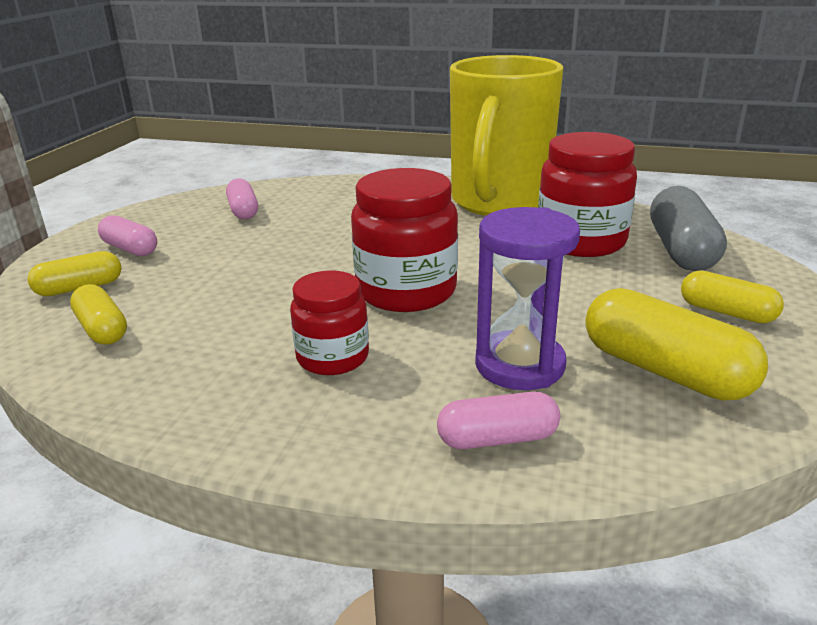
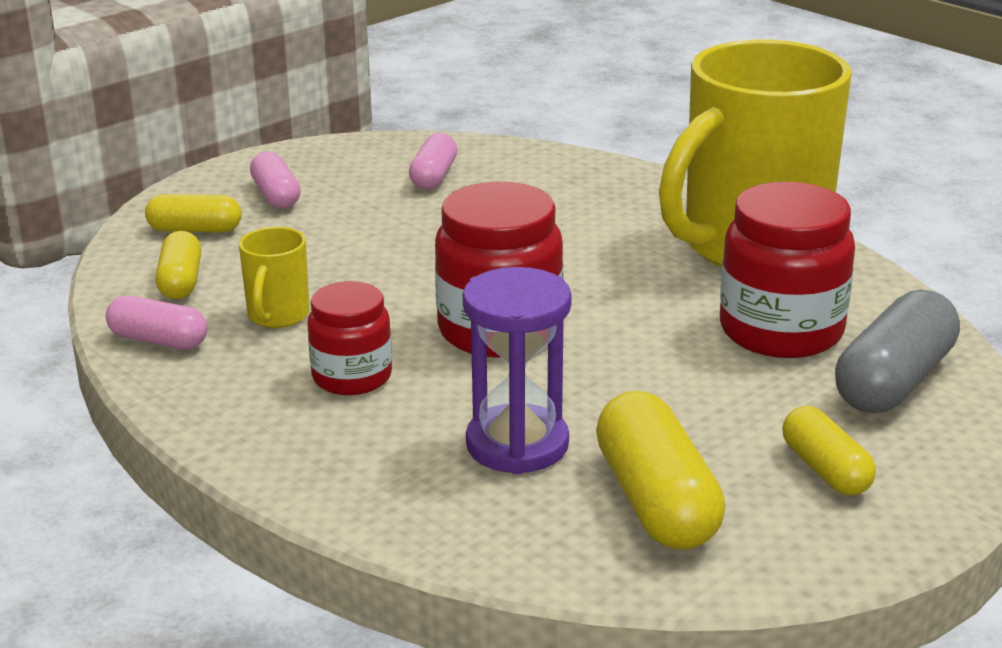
camera: 30 degrees right, 0 degrees up
(218, 331) = (277, 316): none -> yellow mug
(497, 439) = (412, 499): pink capsule -> pink capsule (158, 340)

